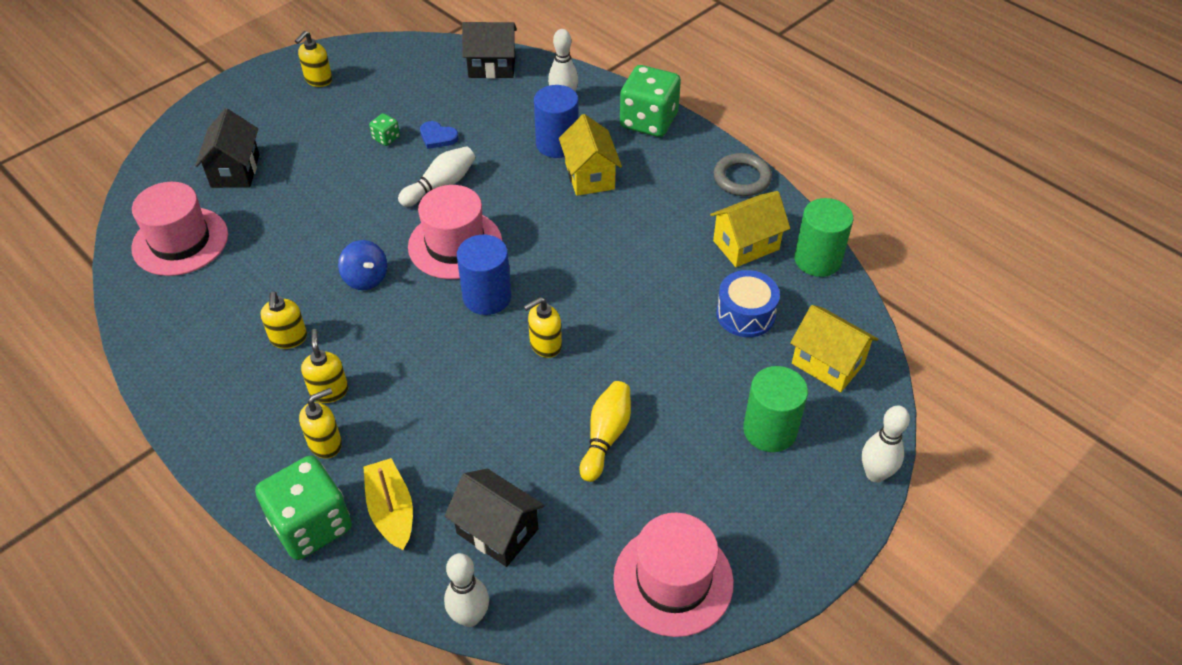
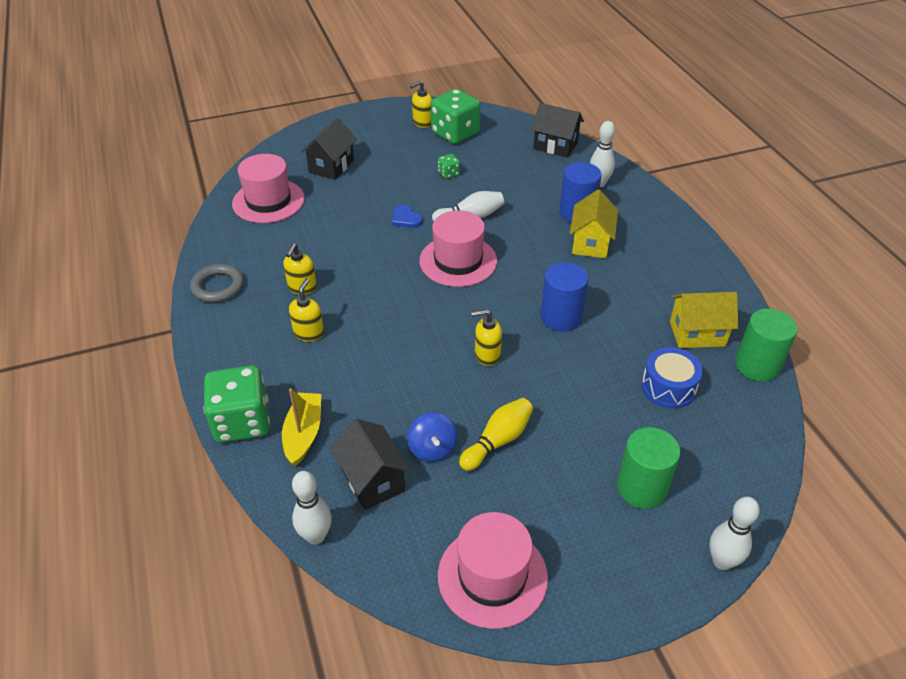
camera: 25 degrees right, 5 degrees down
(325, 443) = (285, 368): yellow soap dispenser -> none
(366, 278) = (379, 264): blue spinning top -> blue spinning top (432, 449)
(437, 137) = (487, 183): blue heart -> blue heart (406, 219)
(487, 297) = (461, 305): blue cylinder -> blue cylinder (561, 317)
(648, 121) = (661, 216): green dice -> green dice (455, 133)
(742, 178) = (720, 281): grey ring -> grey ring (218, 286)
(828, 364) = (723, 452): yellow house -> none

